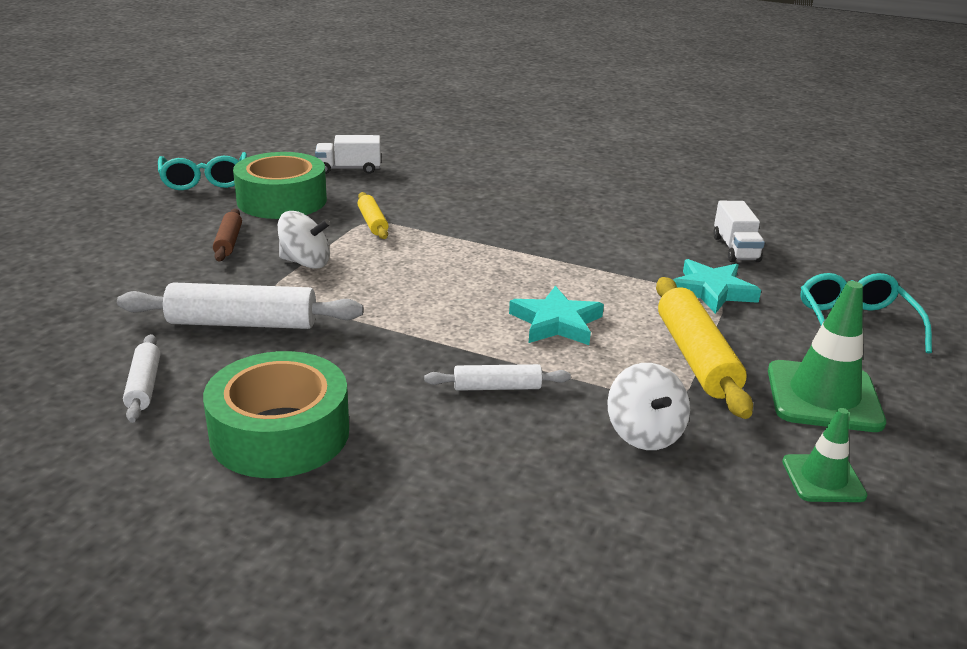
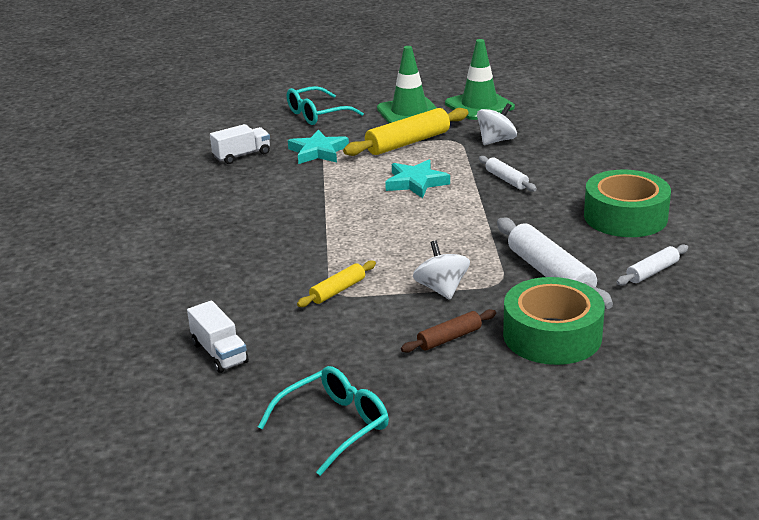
camera: 115 degrees left, 0 degrees up
(282, 200) = (337, 354): green tape -> green tape (552, 335)
(823, 479) = (479, 105): green traffic cone -> green traffic cone, size x1.72

